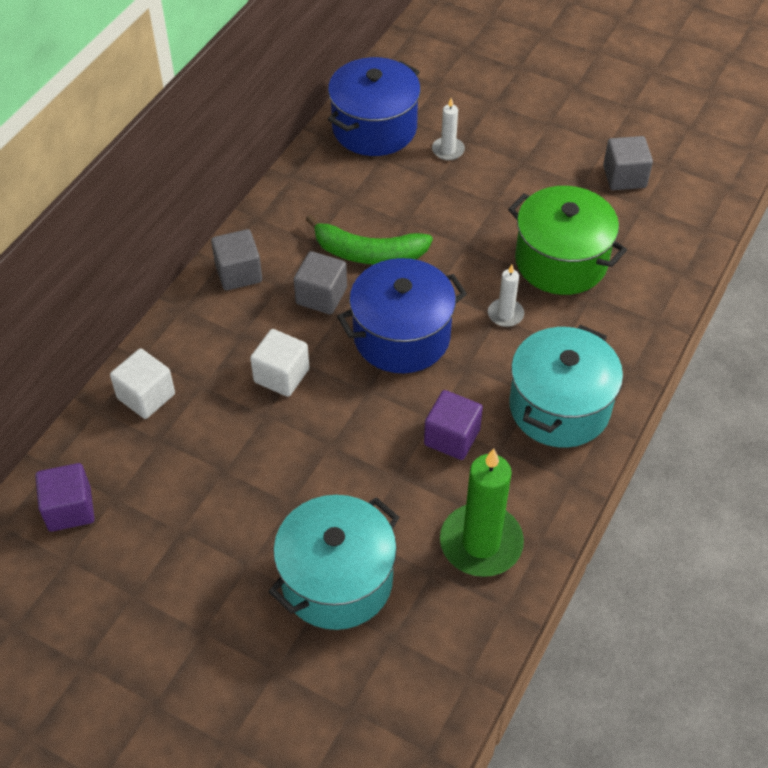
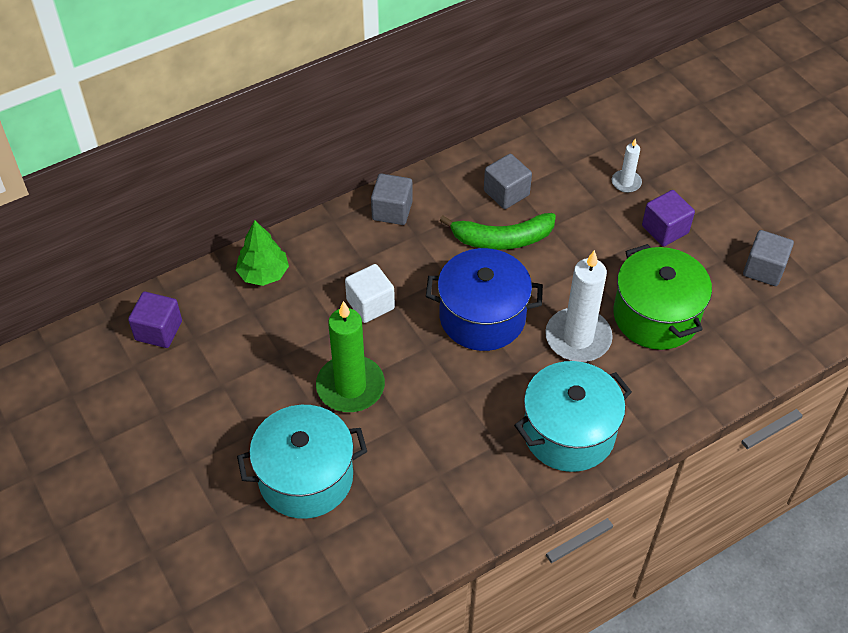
camera: 30 degrees right, 0 degrees up
(146, 396) = (263, 274): white cube -> green tree
(321, 296) = (442, 256): grey cube -> grey cube (506, 193)
(368, 253) = (502, 239): green banana -> green banana turned 45 degrees counterclockwise
(374, 128) = (578, 139): blue pot -> none
(452, 437) = (466, 414): purple cube -> purple cube (665, 229)
(481, 543) = (431, 506): green candle -> green candle (350, 386)
(505, 314) = (578, 338): white candle -> white candle, size x2.00

